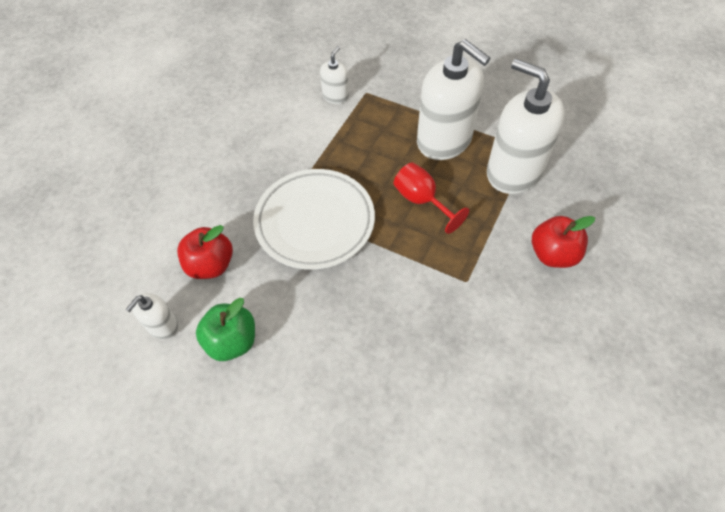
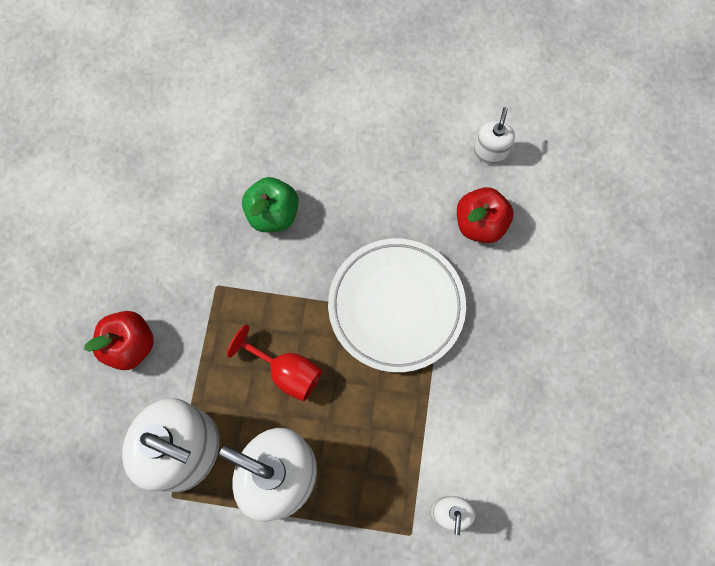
camera: 160 degrees right, 15 degrees up
(232, 341) = (420, 158): green apple -> green apple (273, 214)

